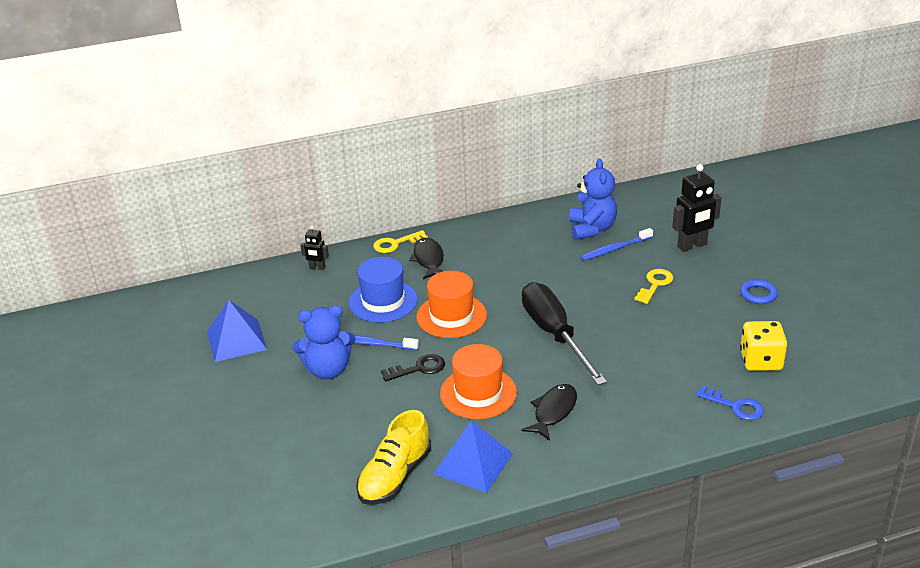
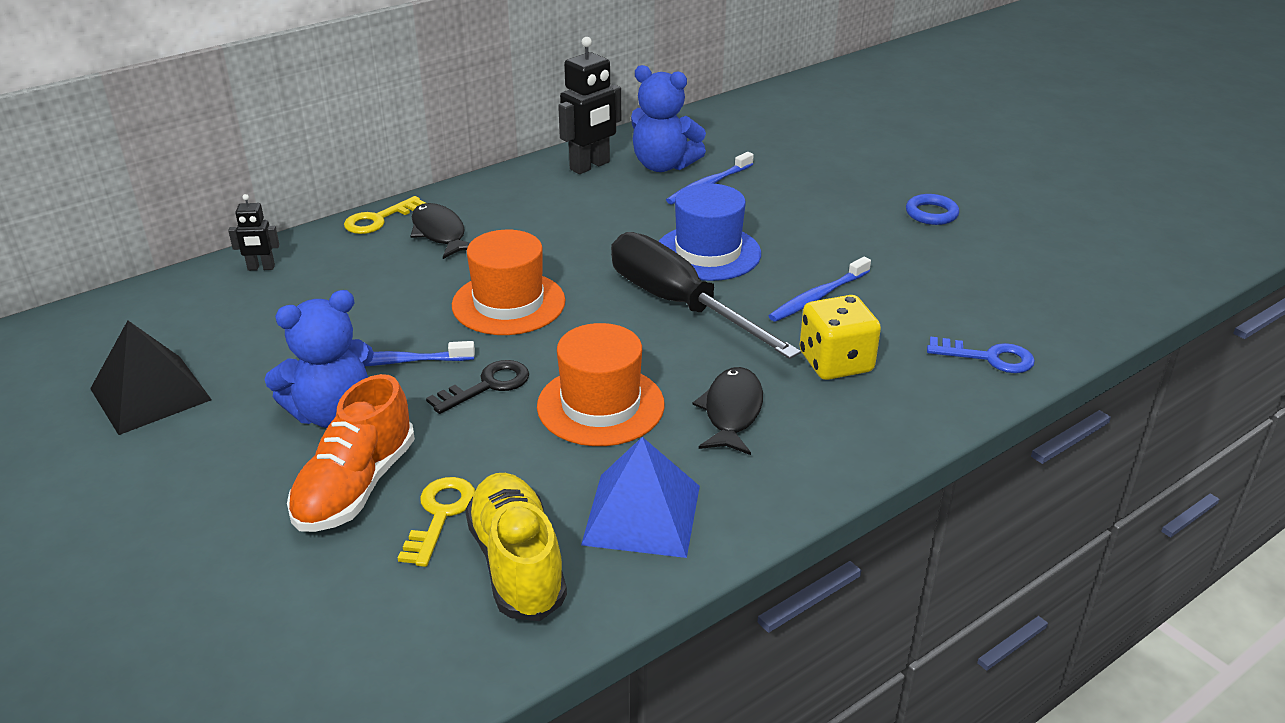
camera: 20 degrees left, 0 degrees up
(236, 340) = (150, 394): blue pyramid -> black pyramid
(326, 416) = (355, 487): none -> orange shoe
(383, 301) = (389, 299): blue hat -> blue hat (708, 253)
(395, 477) = (517, 563): yellow shoe -> yellow shoe turned 150 degrees clockwise
(592, 229) = (663, 165): blue teddy bear -> blue teddy bear turned 135 degrees clockwise
(646, 344) = (817, 297): none -> blue toothbrush
(655, 284) = (787, 220): yellow key -> yellow key (440, 515)
(692, 246) = (811, 168): black robot -> black robot (590, 166)
(760, 361) = (986, 293): yellow dice -> yellow dice (835, 363)

